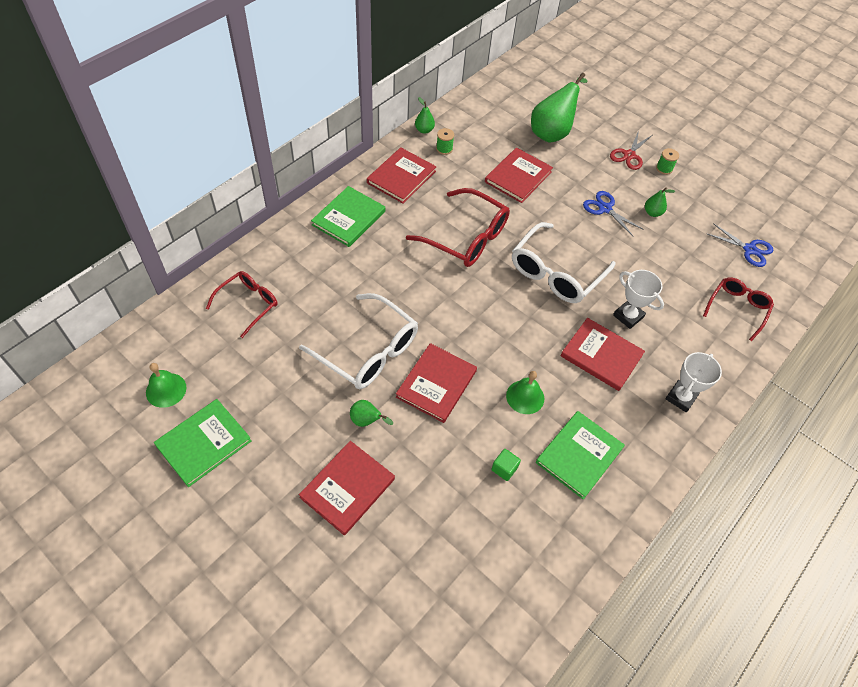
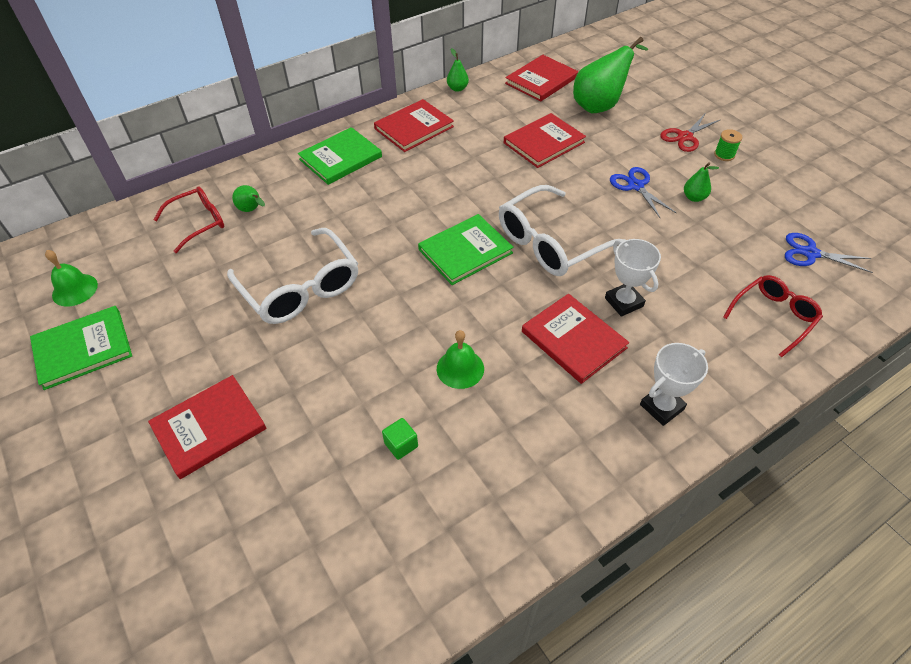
camera: 20 degrees right, 5 degrees down
(367, 421) = (265, 360): green pear -> green pear (252, 210)
(436, 384) = (361, 335): red book -> red book (541, 80)
(444, 149) = (471, 107): green spool -> none
(466, 237) = (460, 193): red glasses -> none
(579, 455) = (501, 449): green book -> green book (465, 251)
(749, 249) = (810, 253): blue scissors -> blue scissors turned 150 degrees clockwise

